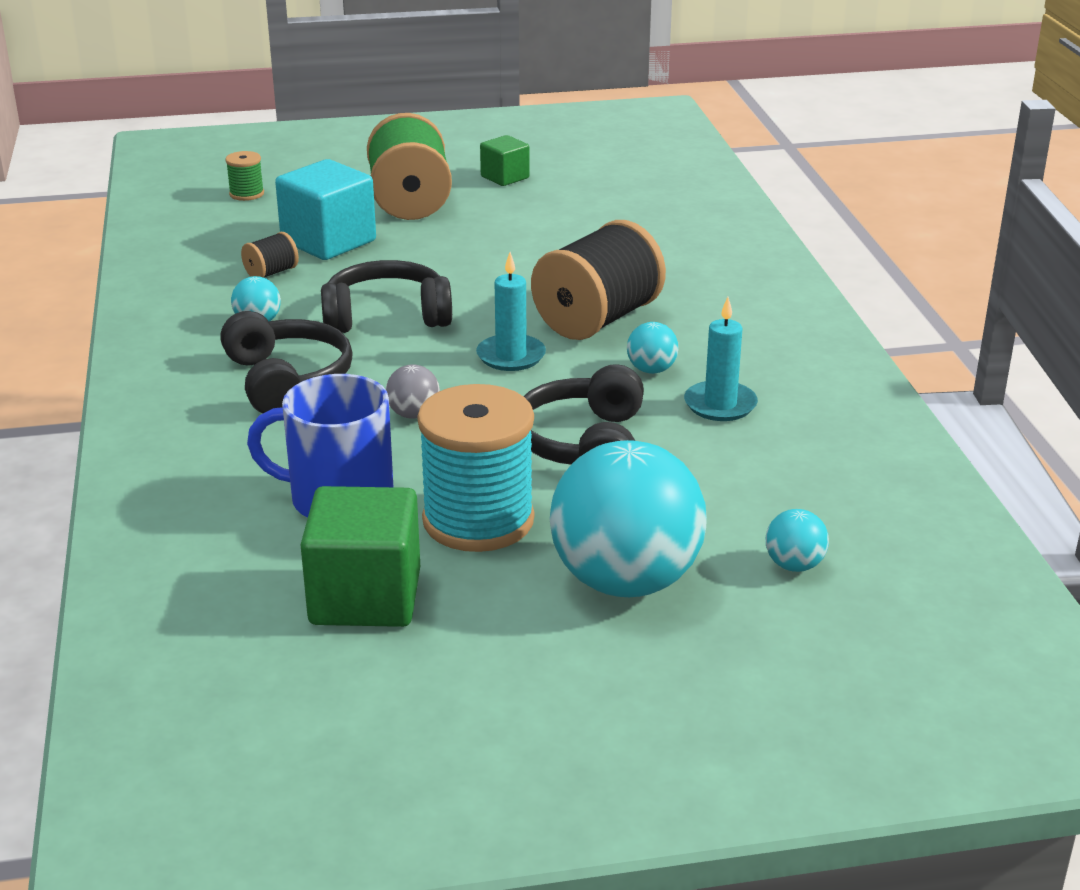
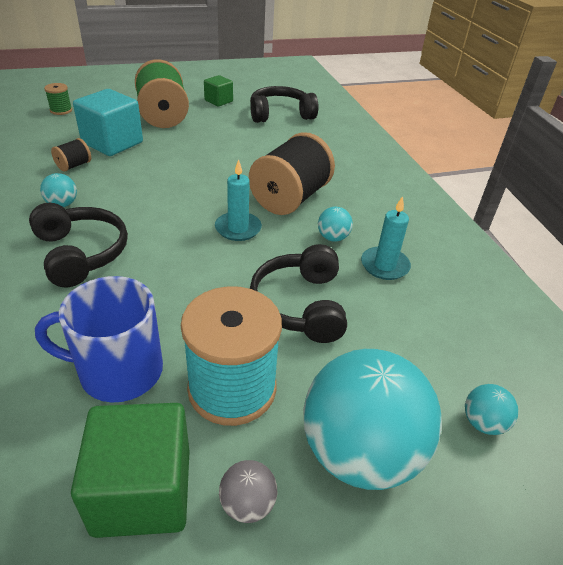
camera: 10 degrees left, 10 degrees up
(386, 316) = (151, 198): black headphones -> black headphones (280, 114)
(413, 414) = (174, 282): grey ball -> grey ball (247, 504)

